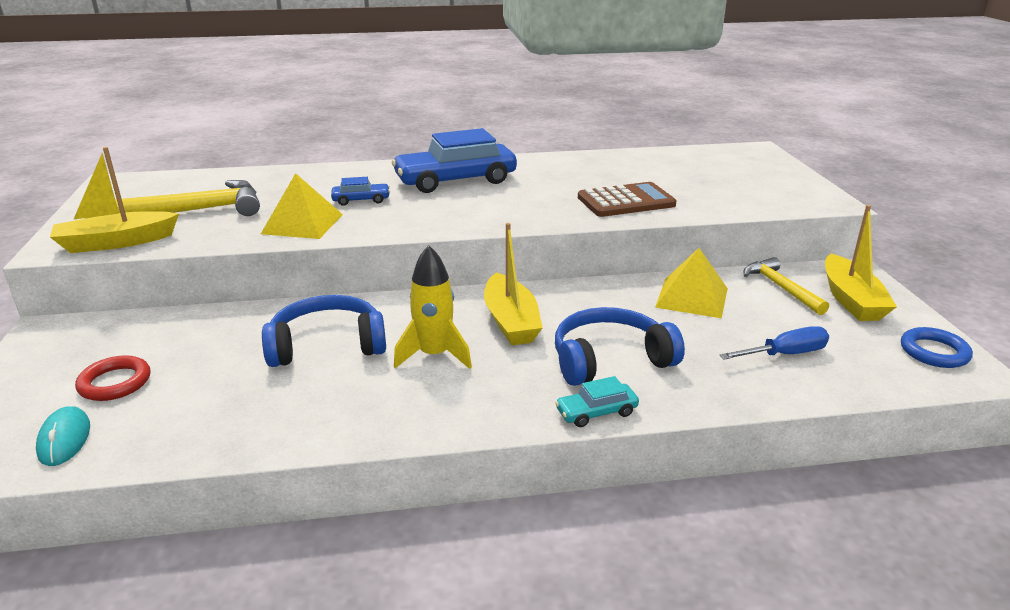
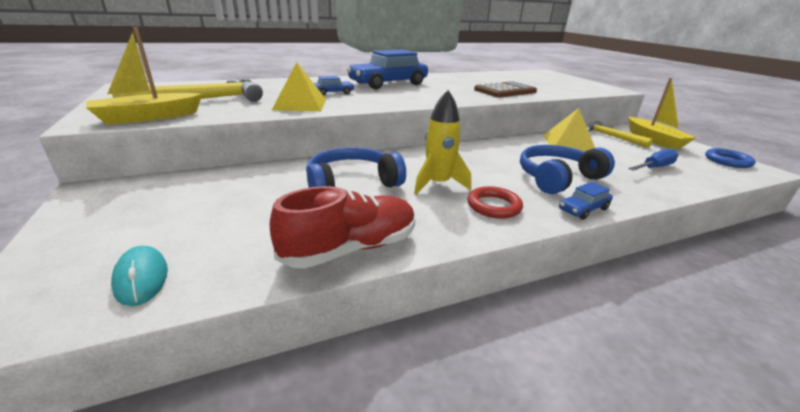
camera: 15 degrees left, 0 degrees up
(115, 383) = (177, 224): red ring -> red ring (494, 206)
(273, 432) = (351, 248): none -> red shoe
(511, 321) = (472, 161): yellow boat -> none
(596, 412) = (583, 209): turquoise car -> blue car

